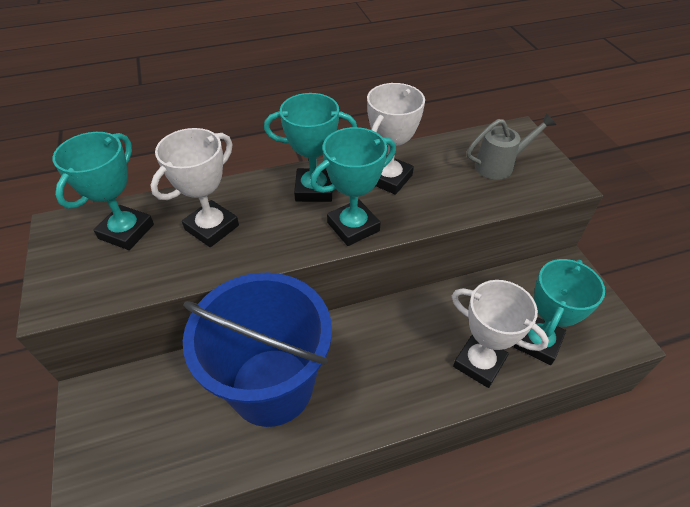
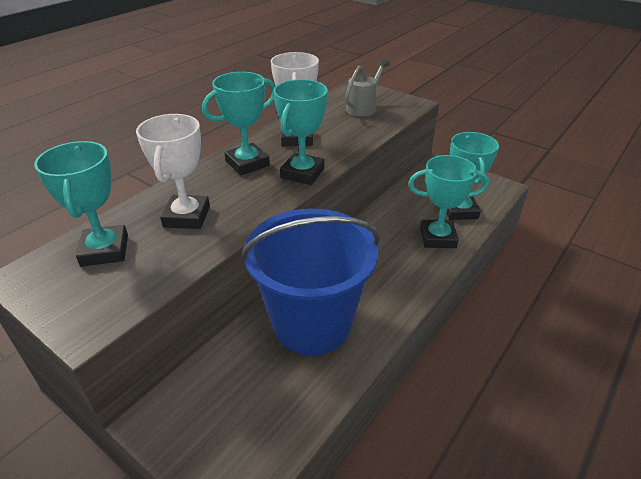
camera: 35 degrees left, 10 degrees down
(479, 363) = (438, 238): white trophy -> turquoise trophy

